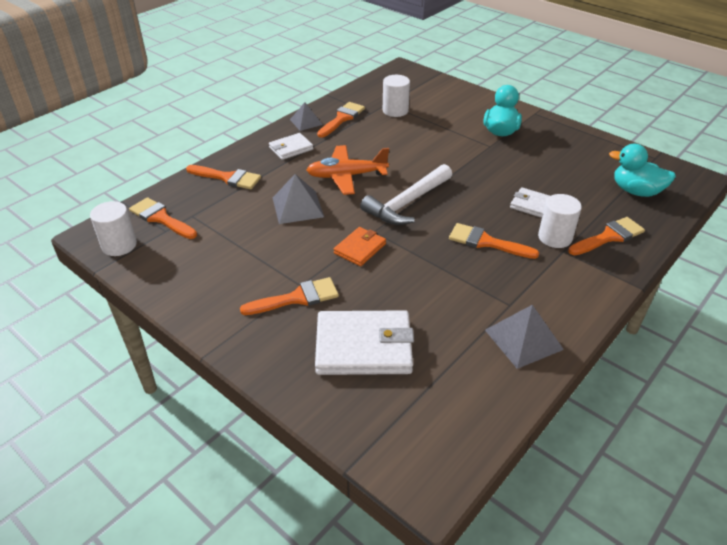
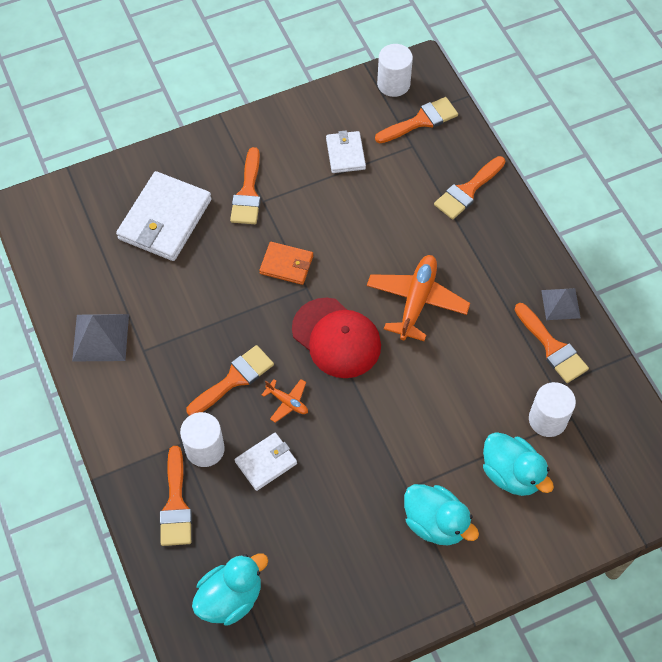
camera: 115 degrees right, 20 degrees up
(291, 148) = (502, 267): white wallet -> white wallet (345, 154)
(297, 207) = (381, 236): grey pyramid -> none
(360, 248) = (286, 264): orange wallet -> orange wallet turned 45 degrees counterclockwise
(407, 203) = (336, 338): white hammer -> red cap
(442, 114) = (511, 474): none -> turquoise duck
(479, 210) = (287, 402): none -> orange plane

